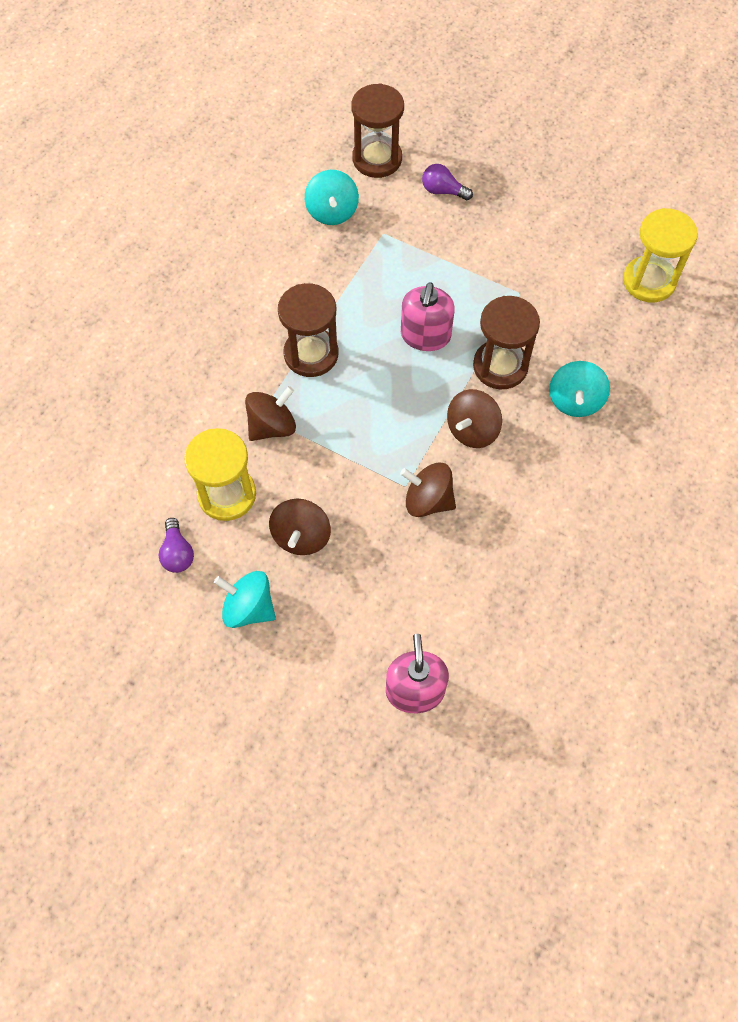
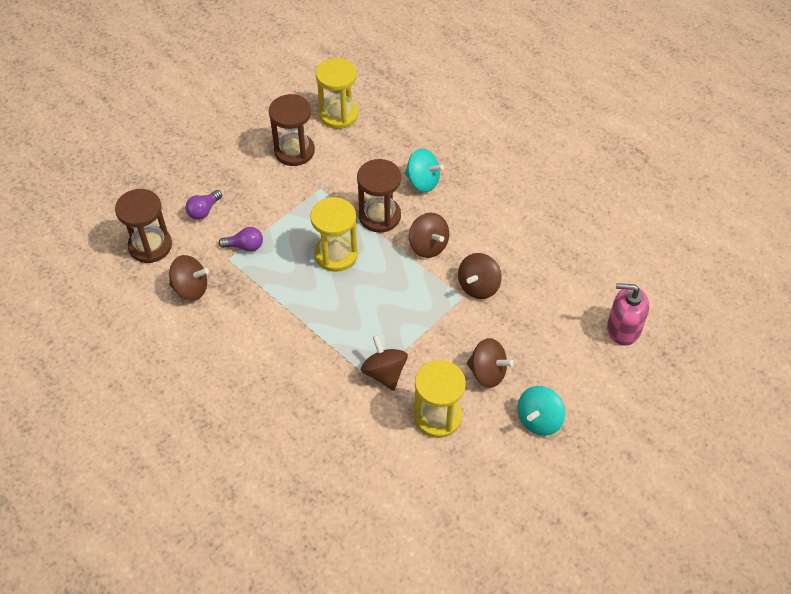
camera: 75 degrees left, 10 degrees down
(177, 553) = (480, 461): purple light bulb -> purple light bulb (245, 246)
(311, 354) = (326, 332): brown hourglass -> brown hourglass (294, 151)
(332, 212) = (191, 288): turquoise spinning top -> brown spinning top
(425, 335) = (336, 254): pink soap dispenser -> yellow hourglass

